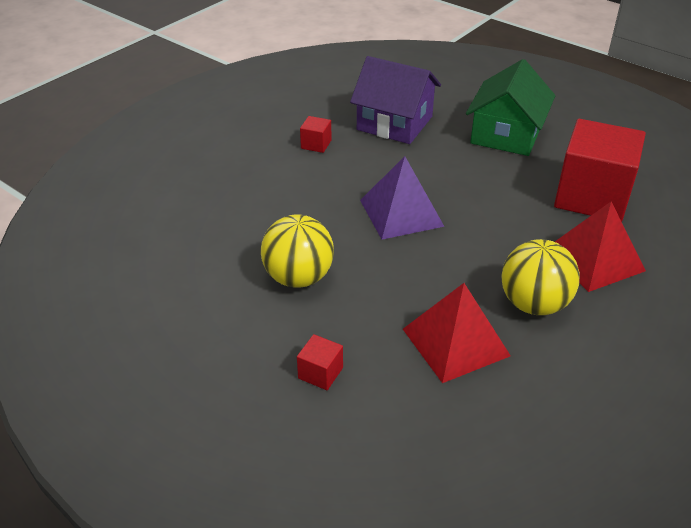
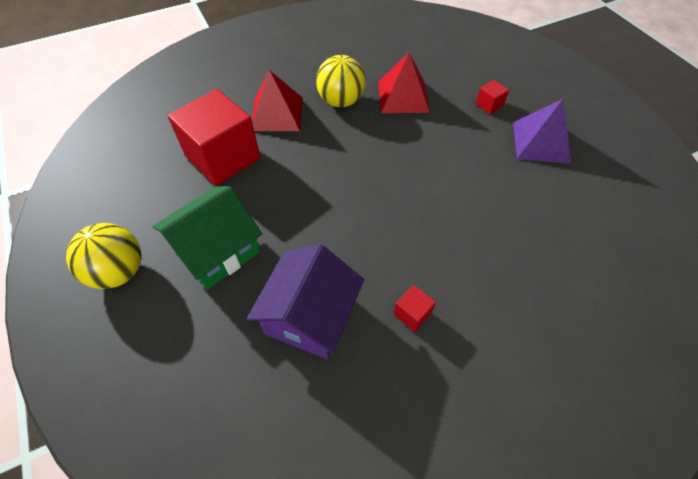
camera: 155 degrees left, 15 degrees up
(298, 277) = (482, 166): yellow ball -> yellow ball (119, 271)
(395, 123) = (310, 316): purple house -> purple house turned 60 degrees clockwise
(401, 213) = (378, 195): purple pyramid -> purple pyramid (541, 142)

